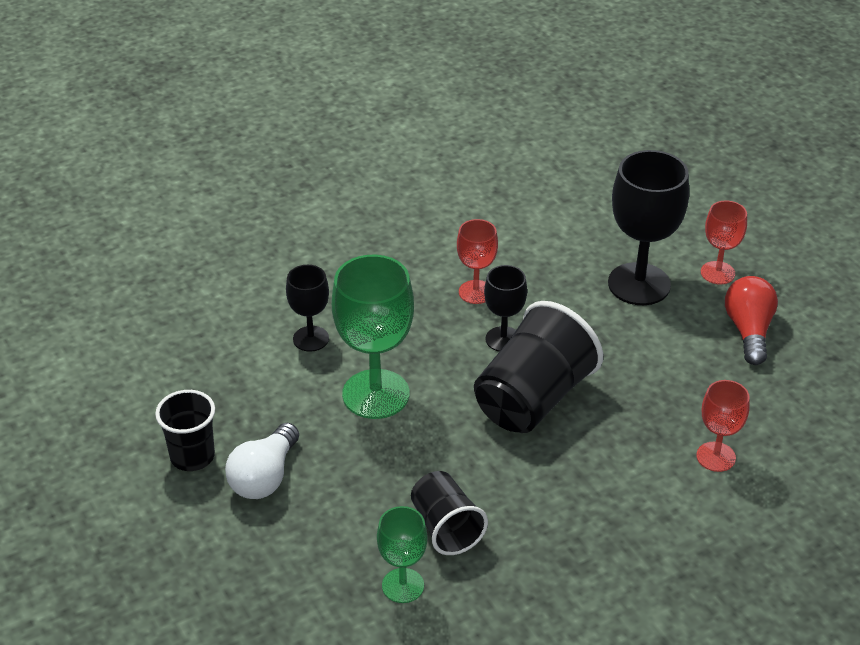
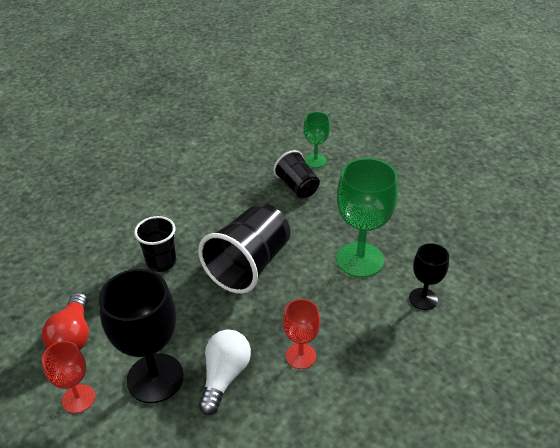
camera: 175 degrees right, 0 degrees up
(192, 456) = (461, 211): black cup -> black cup (161, 262)
(264, 477) = (411, 204): white light bulb -> white light bulb (224, 376)
(503, 339) = (273, 311): black goblet -> none
(716, 457) = (131, 236): red goblet -> none

